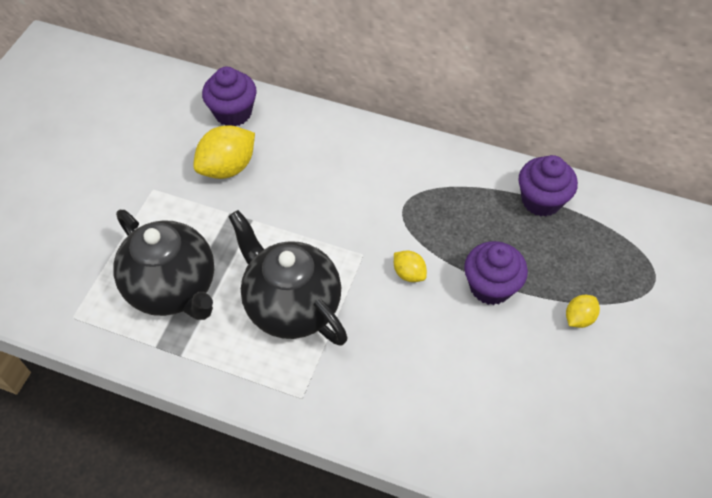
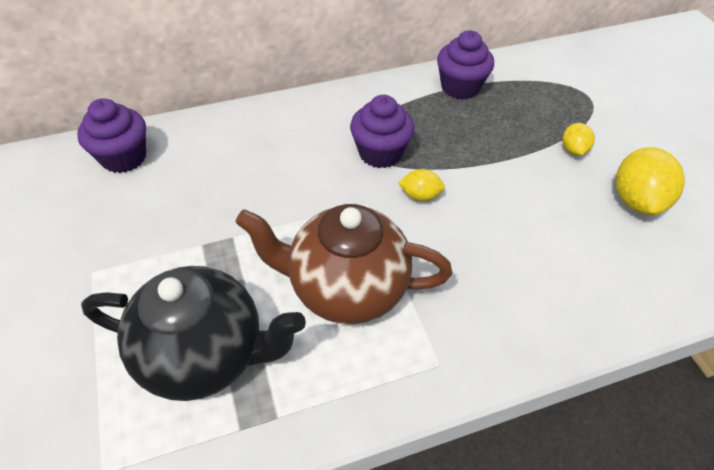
camera: 40 degrees left, 5 degrees down
(228, 167) = (162, 206): yellow lemon -> yellow lemon (636, 200)
(291, 305) = (346, 288): black teapot -> brown teapot
(490, 286) = (491, 166): purple cupcake -> purple cupcake (380, 153)

